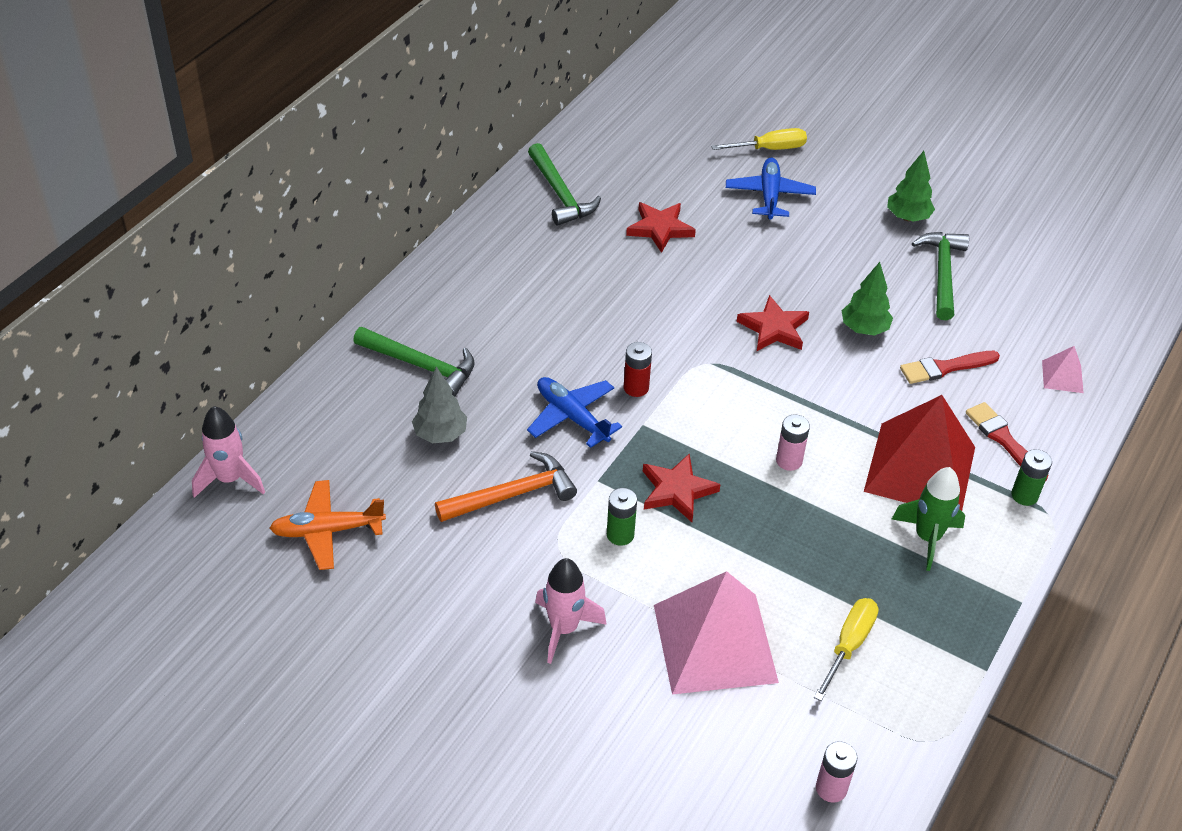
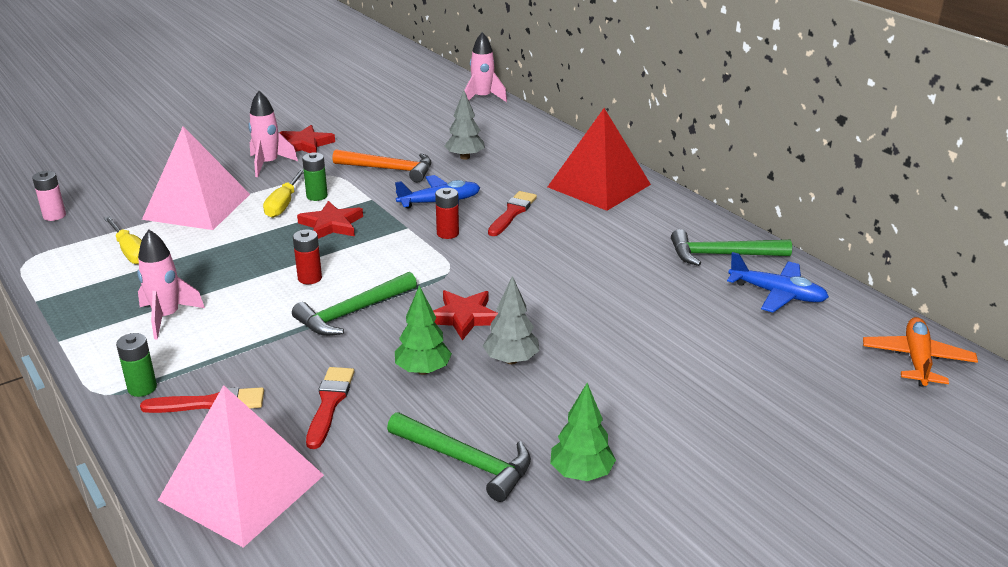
camera: 115 degrees right, 15 degrees down
(327, 531) = (416, 116): orange plane -> orange plane (916, 360)
(421, 366) = (537, 162): green hammer -> green hammer (353, 312)
(512, 494) = (389, 169): orange hammer -> orange hammer turned 75 degrees counterclockwise
(561, 351) = (512, 213): none -> red brush
(660, 229) = (644, 294): red star -> red star (305, 144)
(769, 195) = (670, 377): blue plane -> blue plane (777, 294)
(770, 149) = (761, 406): yellow screwdriver -> yellow screwdriver (283, 204)
(789, 461) = (310, 278): pink battery -> red battery
(812, 283) = (511, 360): none -> grey tree
(920, 469) = (233, 340): red pyramid -> red pyramid (599, 185)
(927, 538) = (167, 317): green rocket -> pink rocket
(1062, 376) = (242, 487): pink pyramid -> pink pyramid, size x2.33

